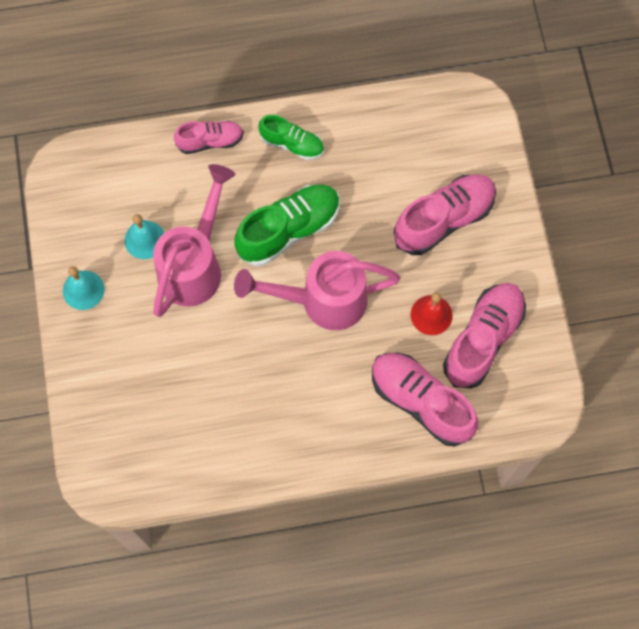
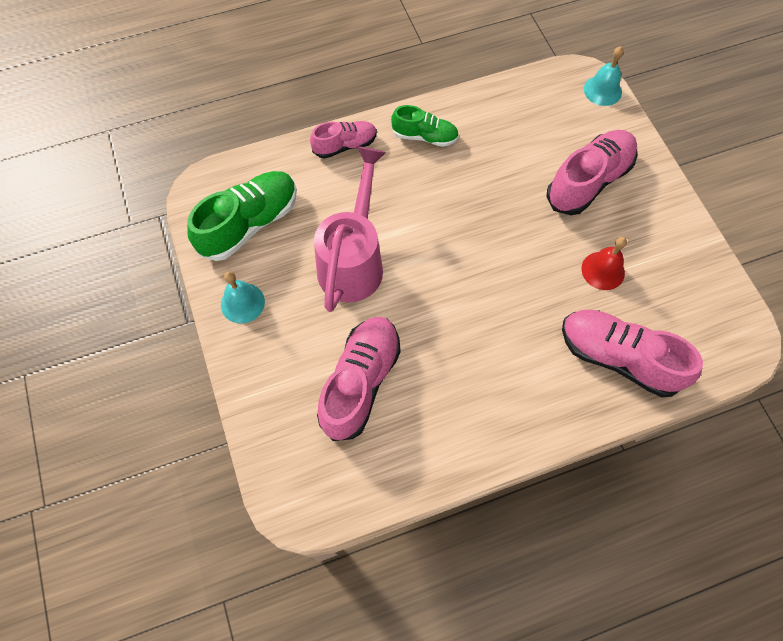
camera: 10 degrees left, 5 degrees down
(145, 239) = (297, 244): turquoise bell -> turquoise bell (602, 90)
(289, 230) = (440, 213): green shoe -> green shoe (249, 223)
(322, 301) = (490, 274): pink watering can -> none
(483, 339) = (661, 285): pink shoe -> pink shoe (360, 382)

